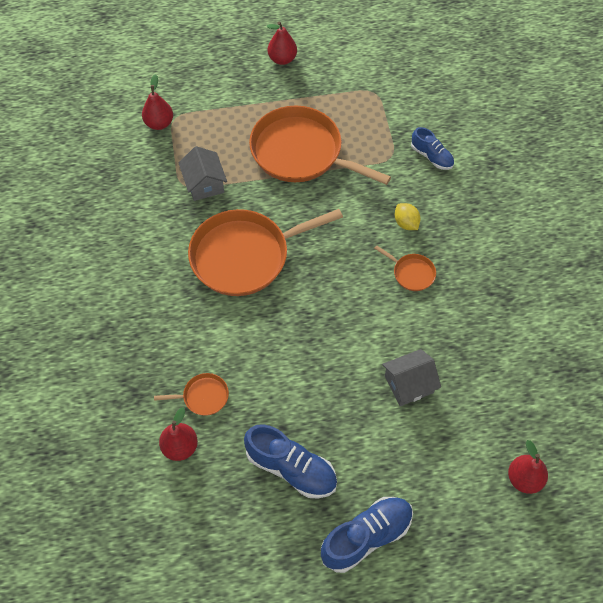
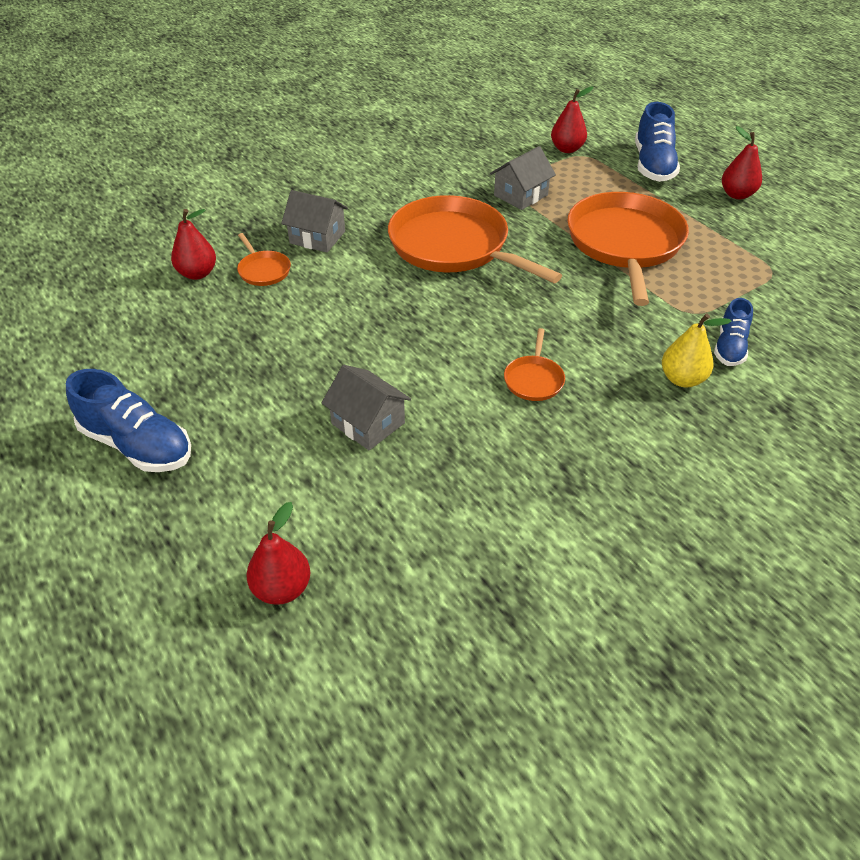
camera: 65 degrees right, 15 degrees down
(179, 343) = (317, 237): none -> grey house
(291, 468) = (205, 357): blue shoe -> blue shoe (653, 165)
(406, 223) = (604, 353): yellow lemon -> none
(447, 196) = (682, 379): none -> yellow pear

